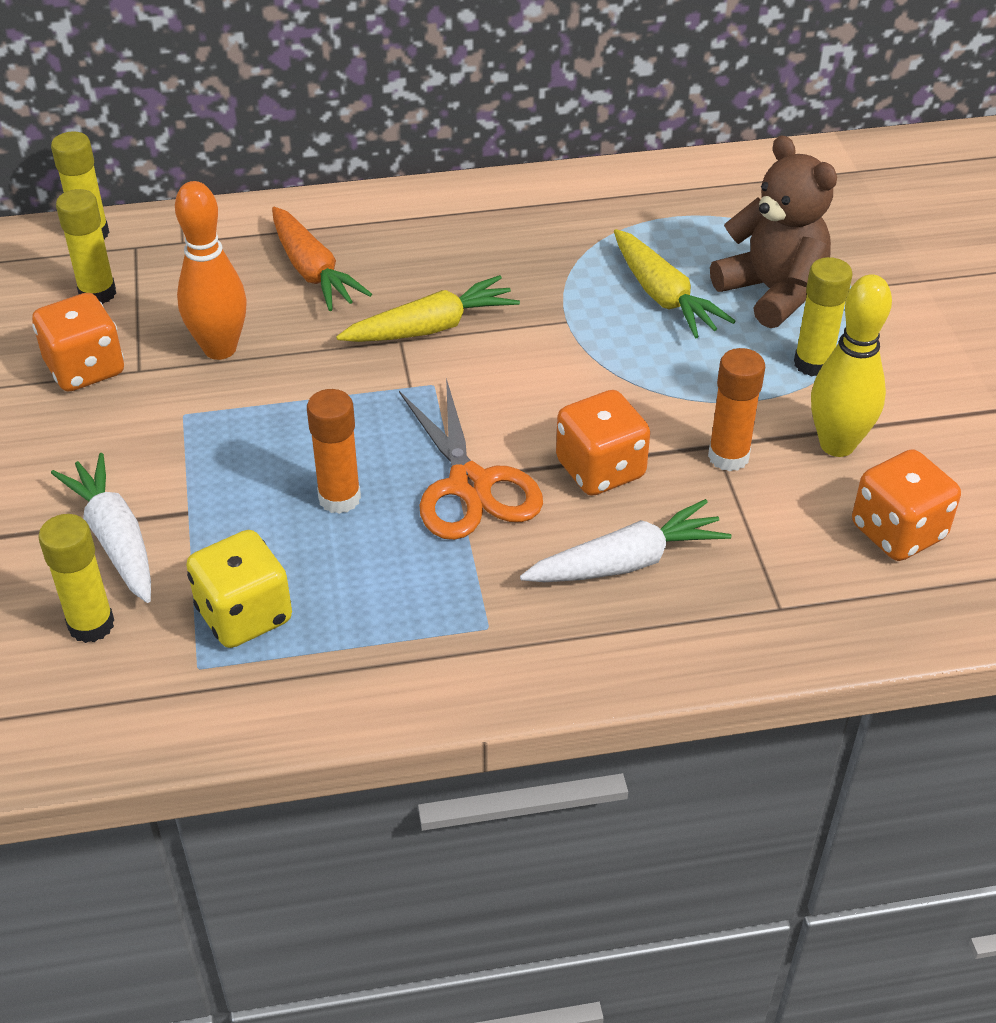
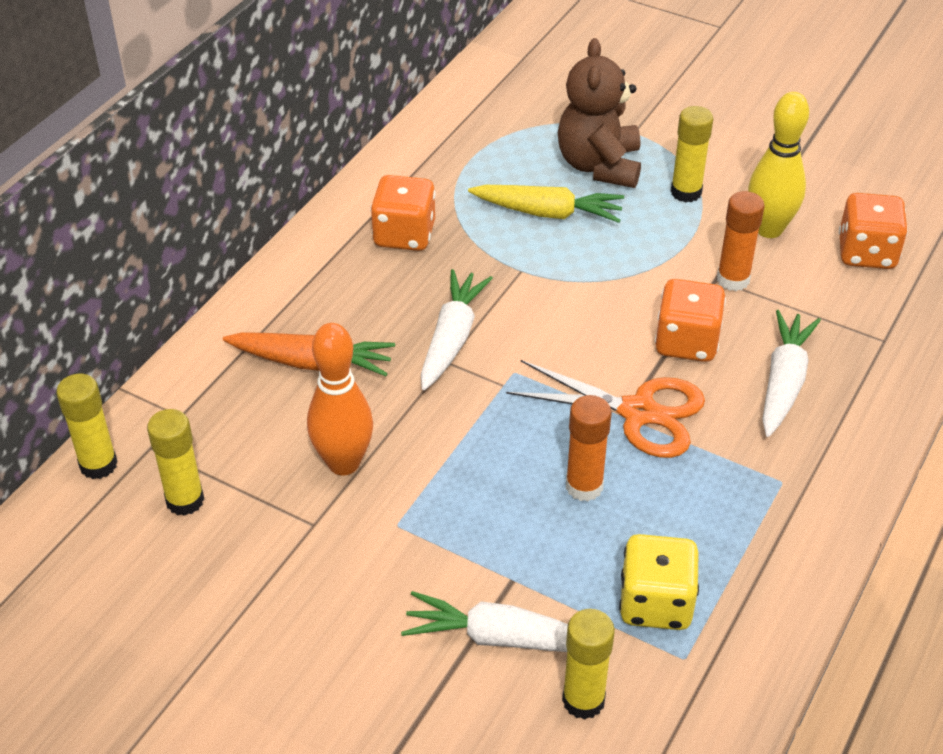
camera: 50 degrees left, 0 degrees up
(85, 369) = (275, 556): orange dice -> orange dice (404, 235)
(430, 327) = (451, 338): yellow carrot -> white carrot
(772, 292) = (599, 166): brown teddy bear -> brown teddy bear turned 90 degrees counterclockwise

